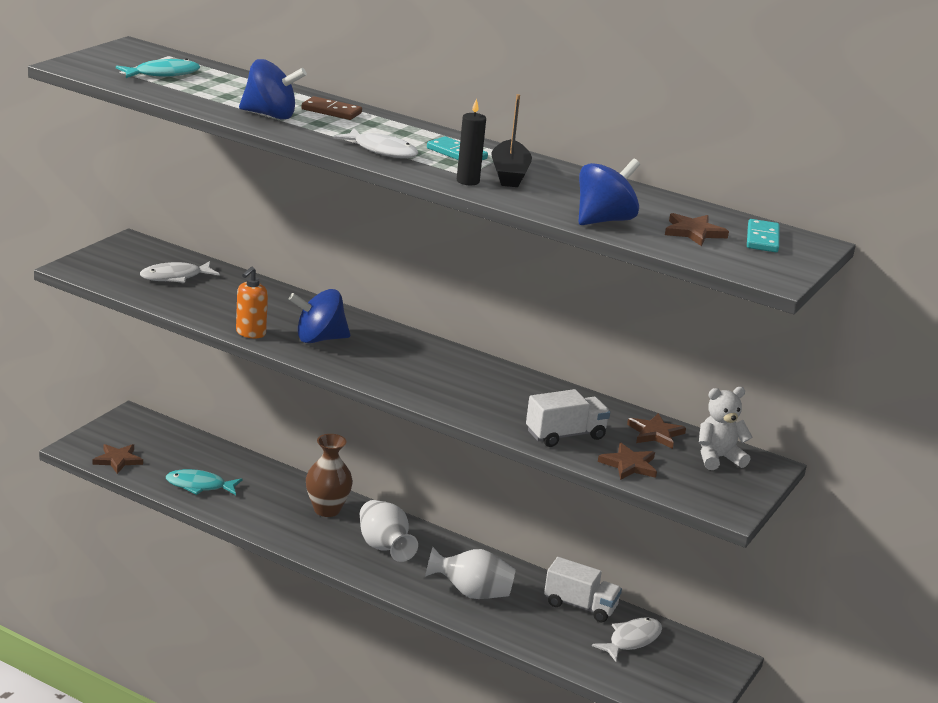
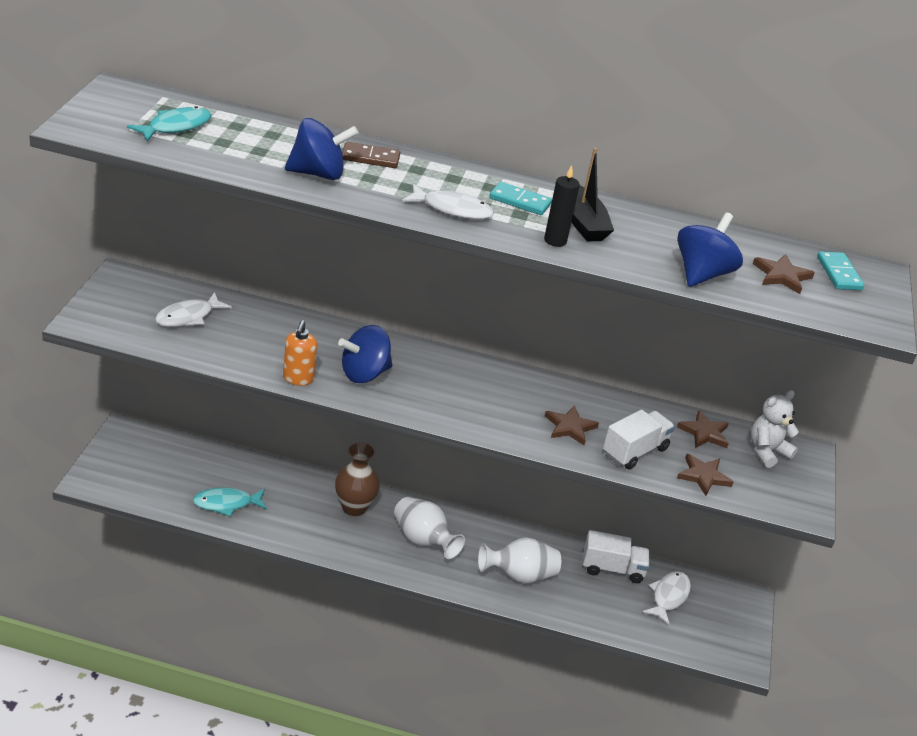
camera: 20 degrees left, 10 degrees up
(118, 460) = (135, 488): brown star -> brown star (570, 427)

